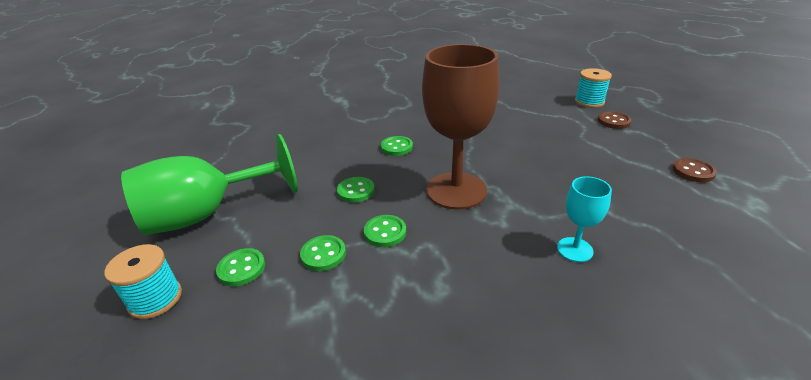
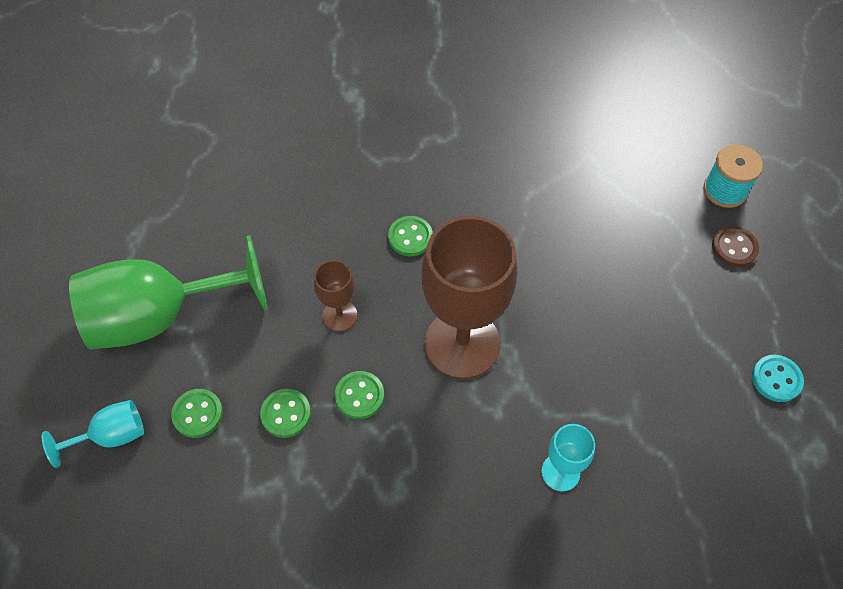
camera: 10 degrees right, 25 degrees up
(155, 299) = (111, 436): turquoise spool -> turquoise goblet
(356, 191) = (339, 315): green button -> brown goblet
(693, 171) = (776, 379): brown button -> turquoise button

